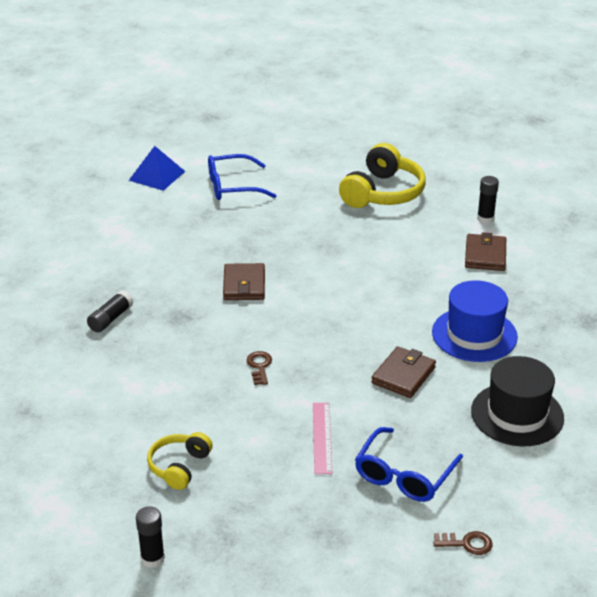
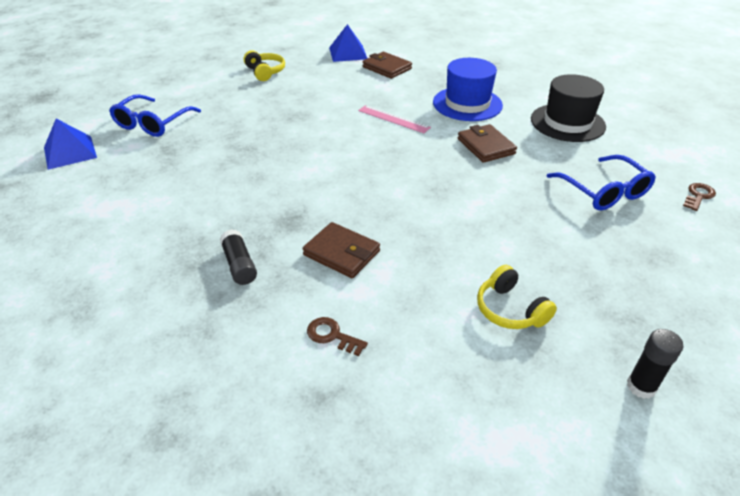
camera: 55 degrees left, 5 degrees up
(244, 285) = (291, 170): brown wallet -> brown wallet (342, 253)
(259, 366) = (409, 205): brown key -> brown key (332, 335)
(322, 437) = (530, 211): pink ruler -> pink ruler (393, 119)
(383, 193) = (265, 72): yellow headphones -> yellow headphones, size x0.57
(485, 218) = (348, 53): black glue stick -> blue pyramid

